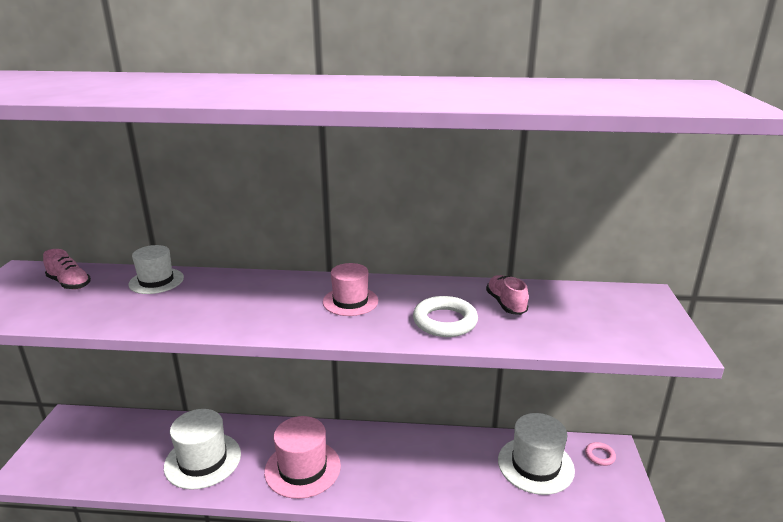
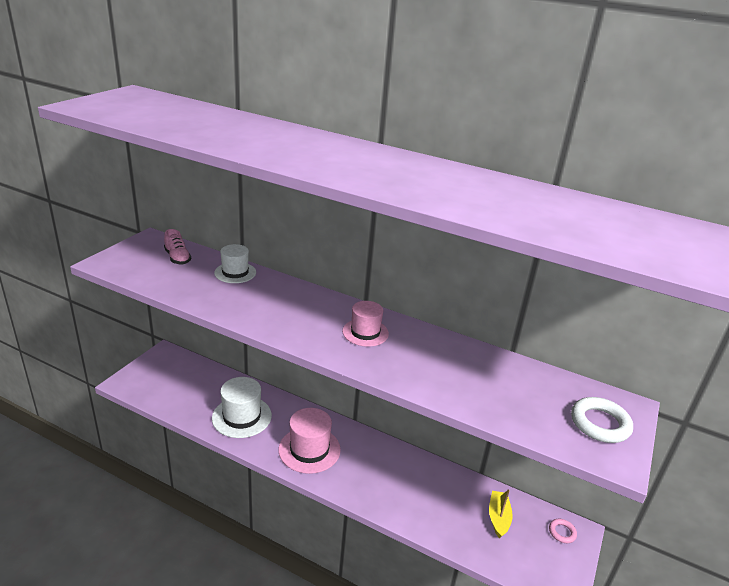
camera: 20 degrees right, 5 degrees up
(445, 321) = (428, 373): white ring -> white ring (600, 423)
(506, 304) = (491, 374): pink shoe -> none
(535, 465) = (498, 518): white hat -> yellow boat

